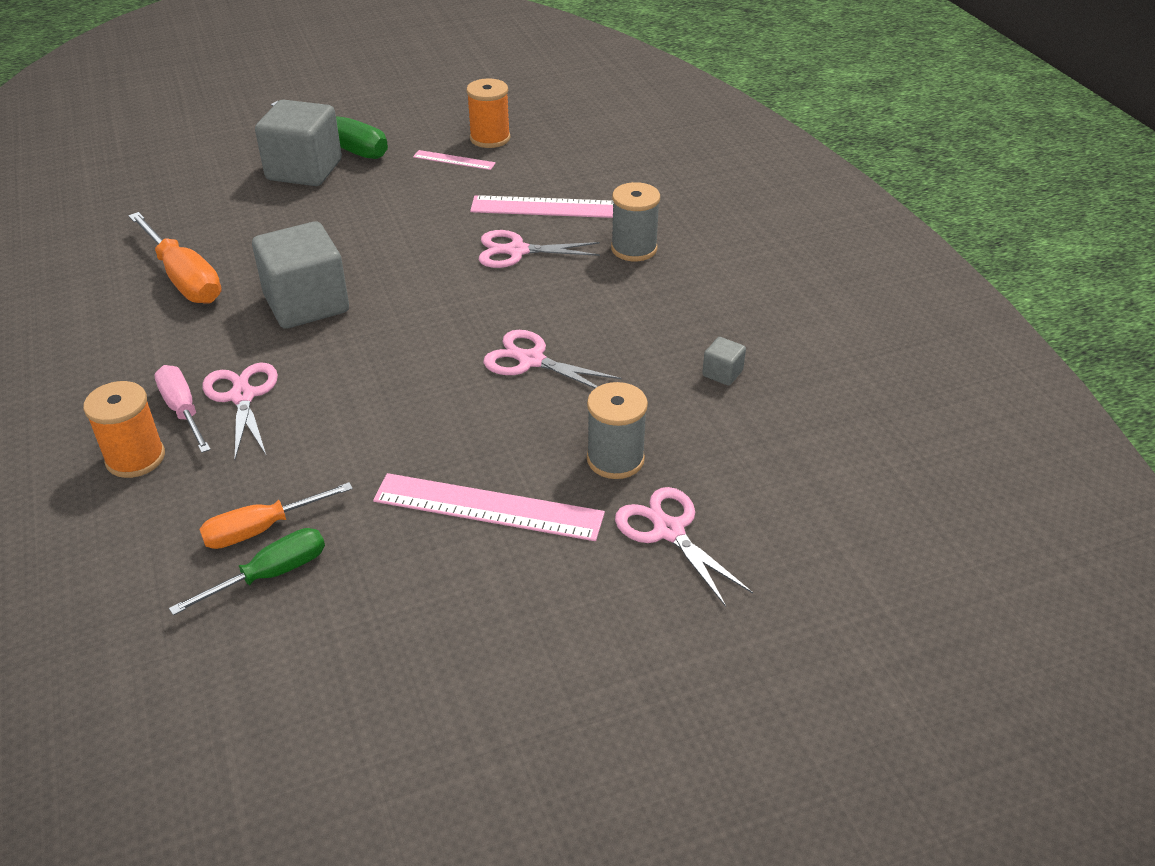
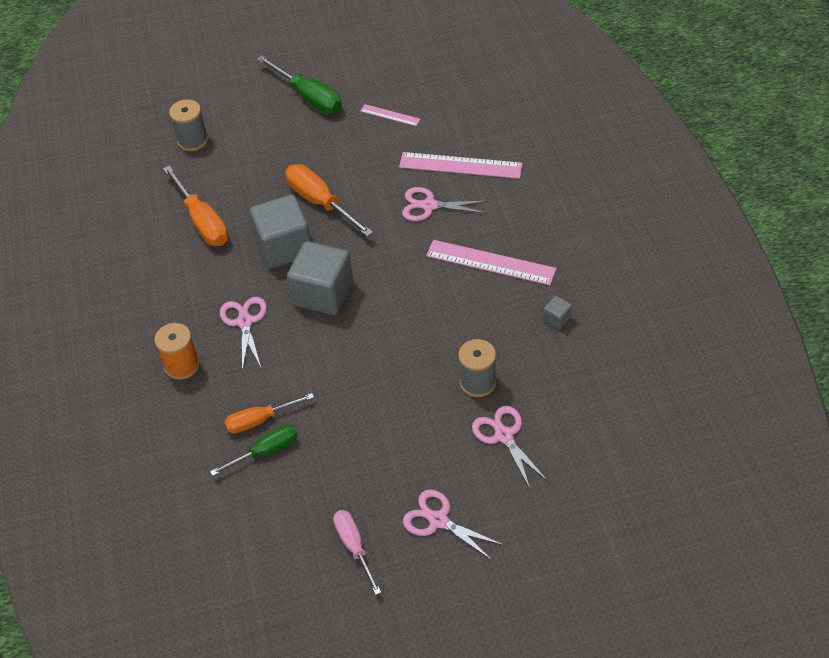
camera: 10 degrees right, 10 degrees up
(183, 410) = (208, 331): pink screwdriver -> pink screwdriver (354, 547)
(304, 170) = (281, 121): grey cube -> grey cube (323, 294)
(359, 252) = (320, 202): none -> orange screwdriver
(488, 507) = (395, 413): pink ruler -> pink ruler (490, 263)
(490, 138) = (418, 93): orange spool -> none
(531, 360) = (431, 302): pink scissors -> pink scissors (438, 520)
(634, 249) = (512, 207): grey spool -> grey spool (192, 140)

